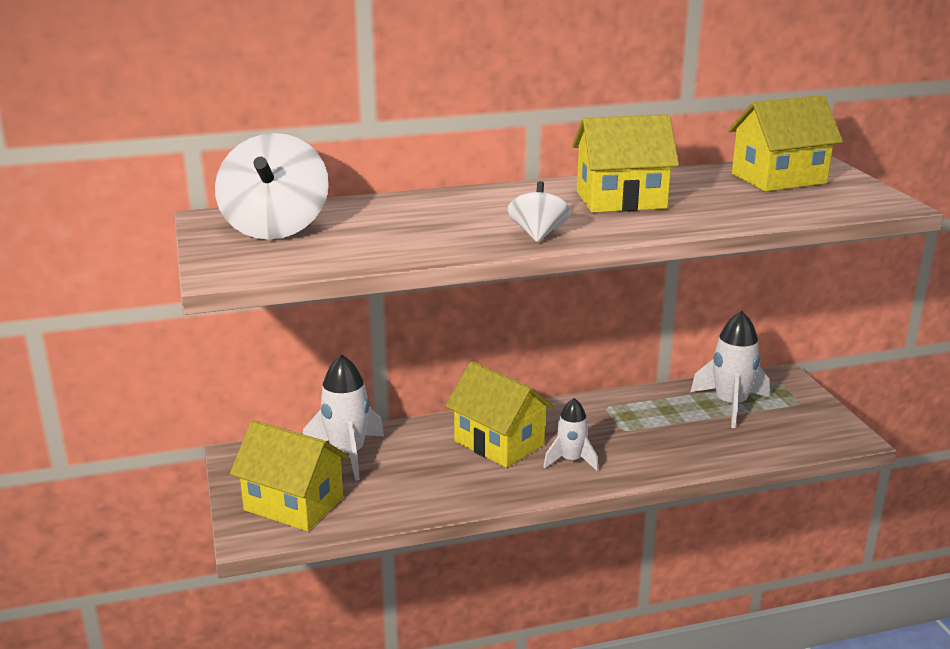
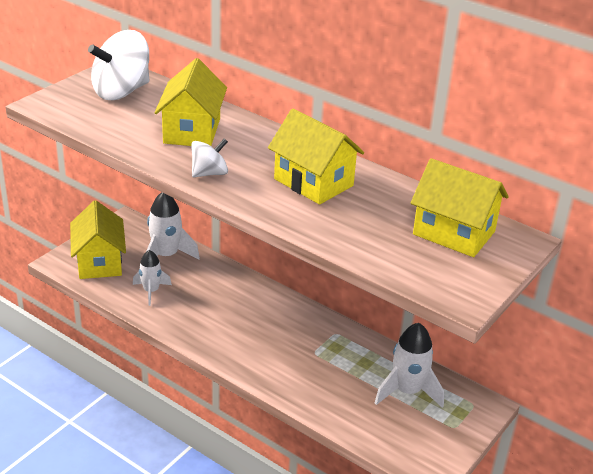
camera: 50 degrees right, 10 degrees up
(499, 443) = (239, 306): yellow house -> yellow house (192, 131)
(571, 460) = (250, 344): white rocket -> white rocket (151, 291)

